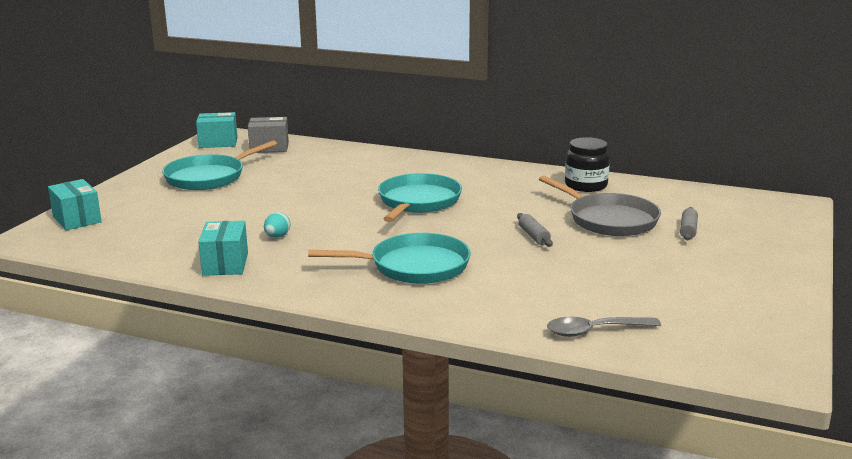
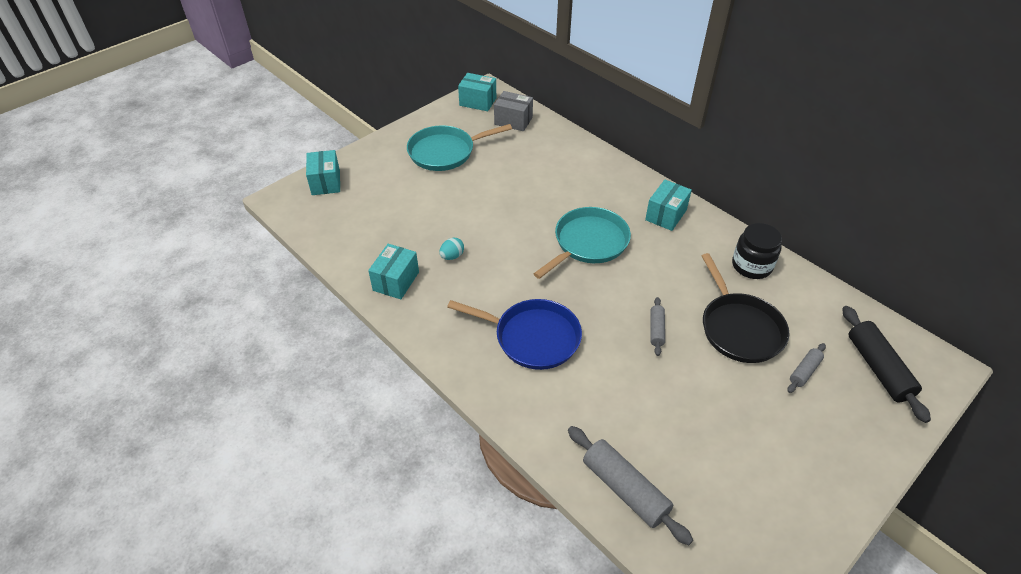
camera: 25 degrees right, 25 degrees up
(414, 266) = (533, 337): turquoise pan -> blue pan
(479, 173) = (666, 215): none -> turquoise box
(595, 331) = (625, 489): grey spoon -> grey rolling pin
(609, 220) = (739, 328): grey pan -> black pan
(745, 215) = (878, 368): none -> black rolling pin

